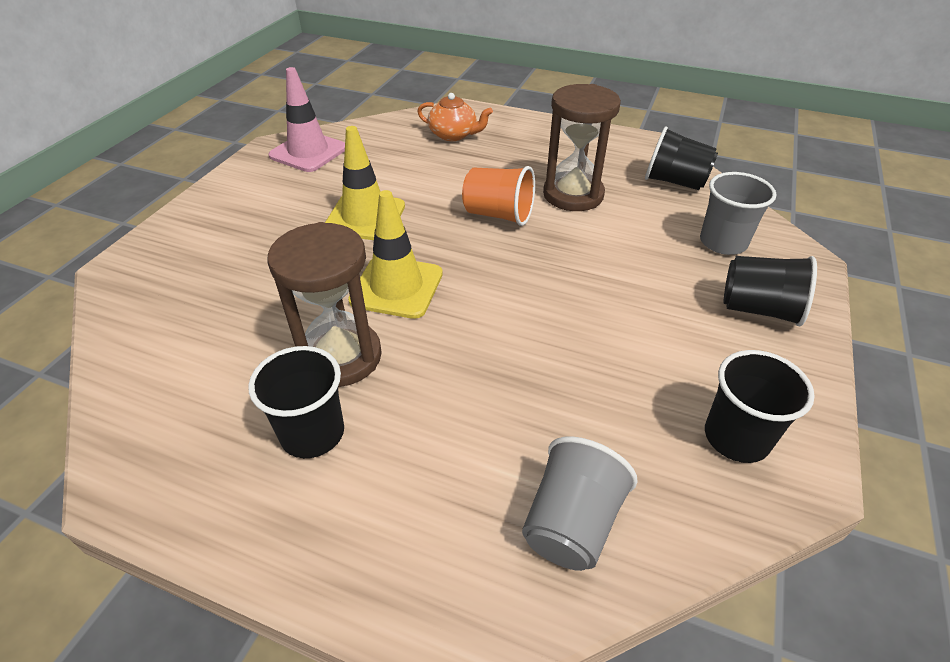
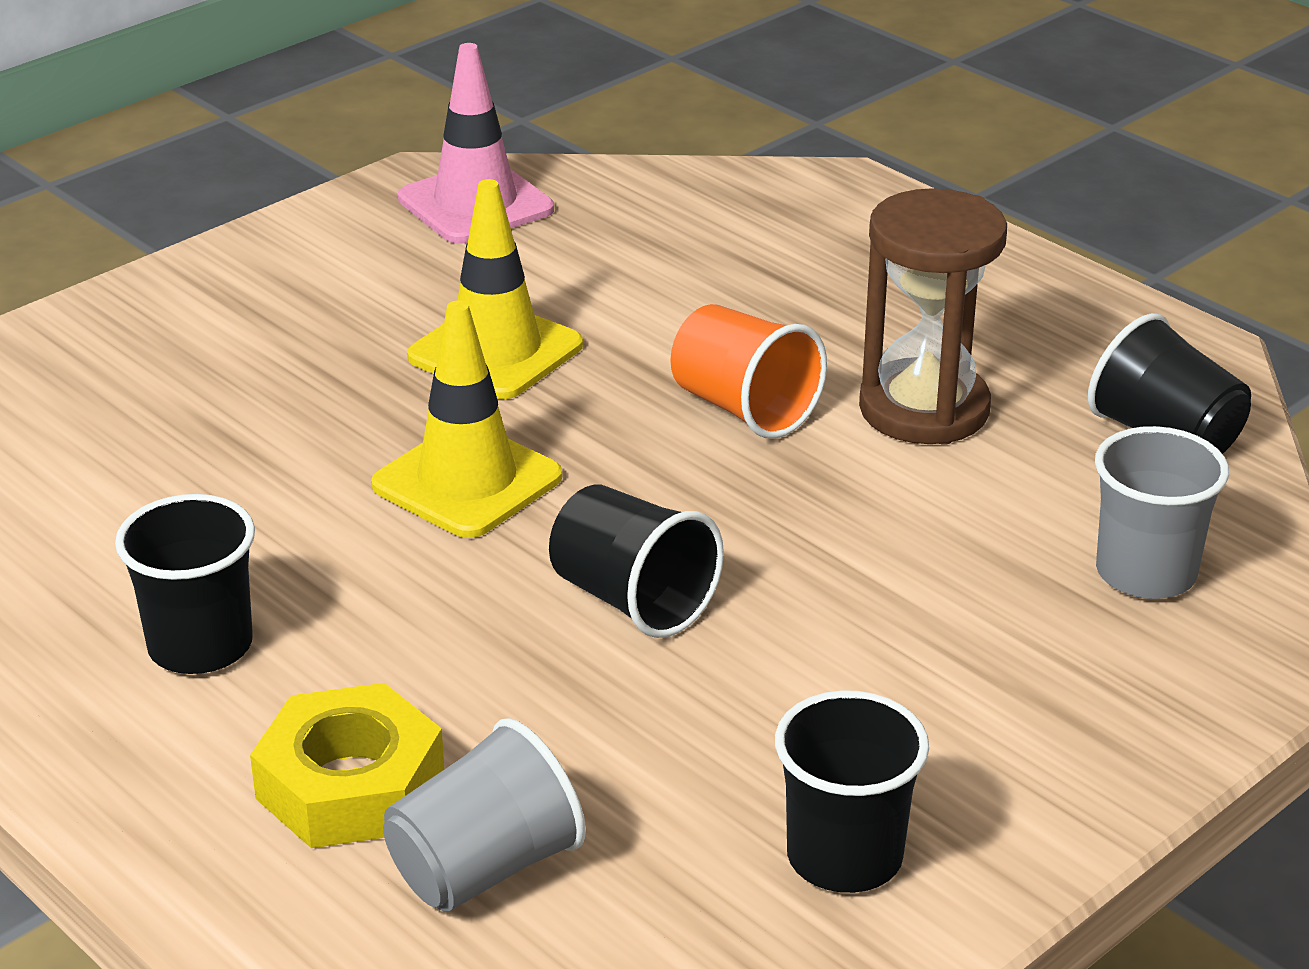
camera: 25 degrees right, 10 degrees down
(341, 356) = (307, 558): brown hourglass -> none
(453, 135) = (782, 233): orange teapot -> none
(458, 496) = (350, 785): none -> yellow nut
(759, 309) = (1092, 699): black cup -> black cup (632, 600)

